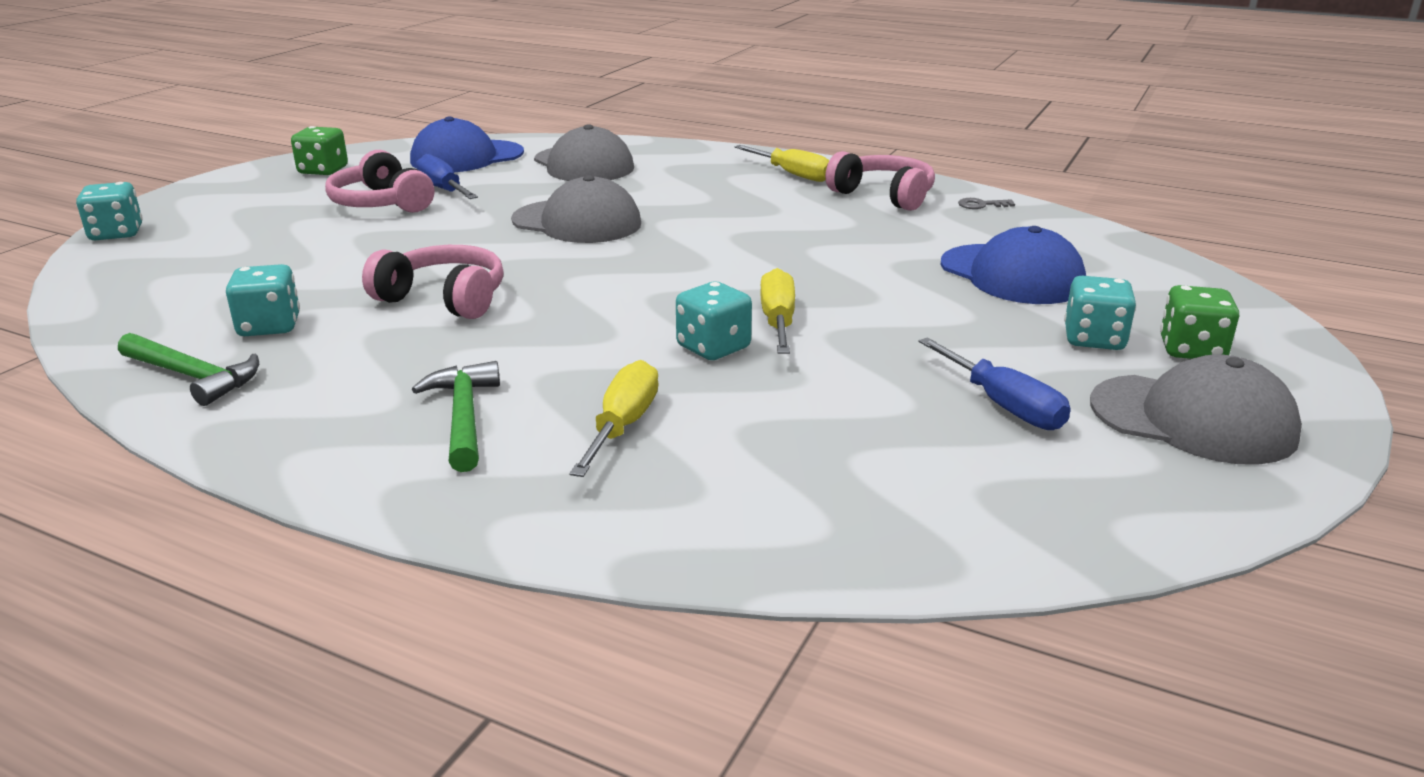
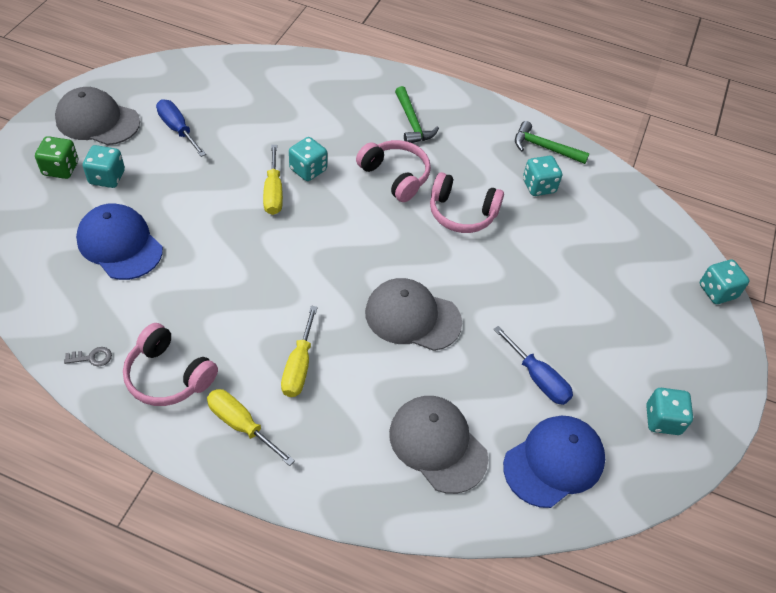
camera: 170 degrees right, 25 degrees up
(323, 171) = (662, 420): green dice -> turquoise dice
(381, 203) = (571, 347): pink headphones -> pink headphones (395, 176)
(623, 426) = (344, 117): yellow screwdriver -> yellow screwdriver (299, 366)

